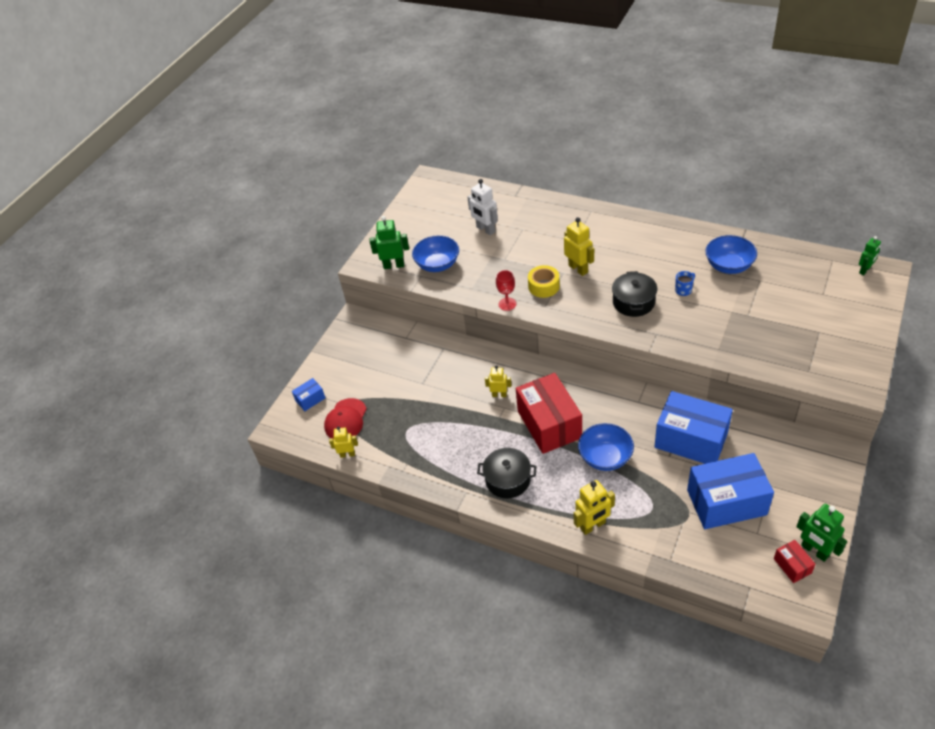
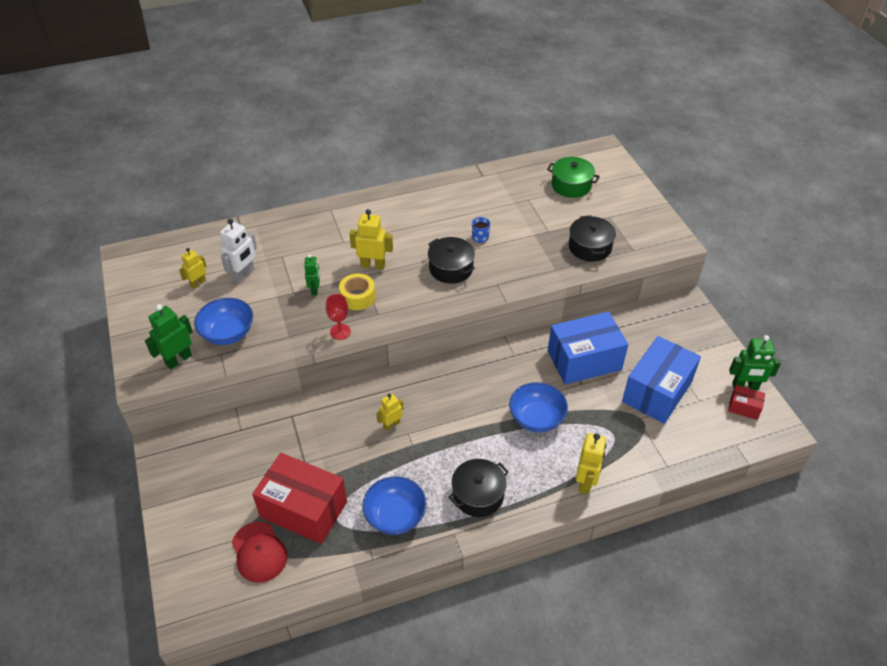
camera: 50 degrees left, 0 degrees up
(310, 399) = (195, 559): blue box -> none
(347, 454) = (298, 585): yellow robot -> yellow robot (198, 283)
(485, 229) = (244, 275): white robot -> white robot turned 60 degrees counterclockwise
(549, 424) = (463, 421): red box -> red box (303, 509)
(728, 266) = (493, 199): blue bowl -> blue bowl (395, 516)
(770, 347) = (590, 247): none -> black pot
(813, 288) = (571, 185): none -> green pot
(864, 270) = (590, 155): green robot -> green robot (315, 289)

